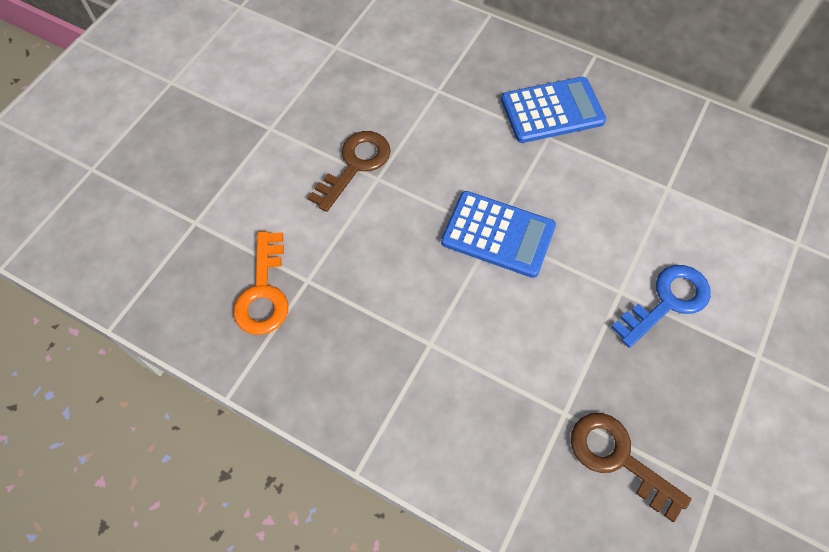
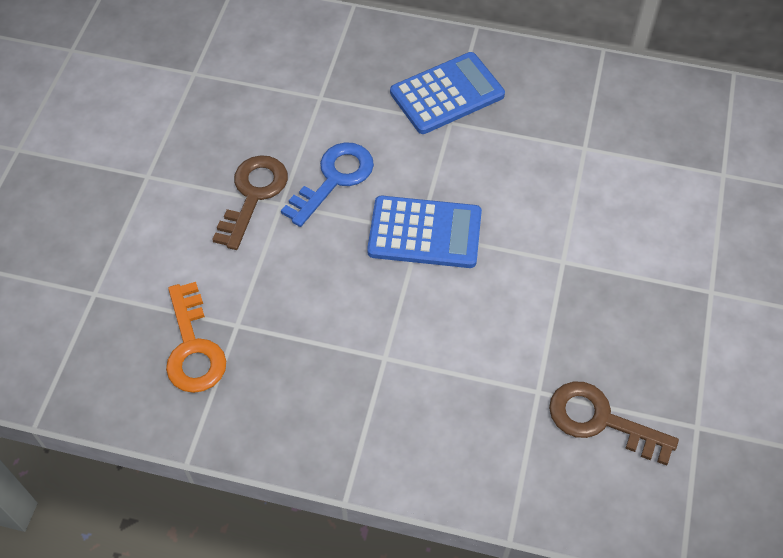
camera: 15 degrees left, 5 degrees down
(667, 302) = (611, 260): blue key -> blue key (334, 179)

